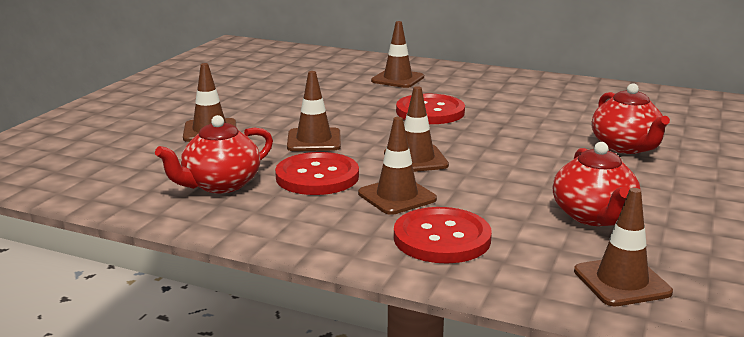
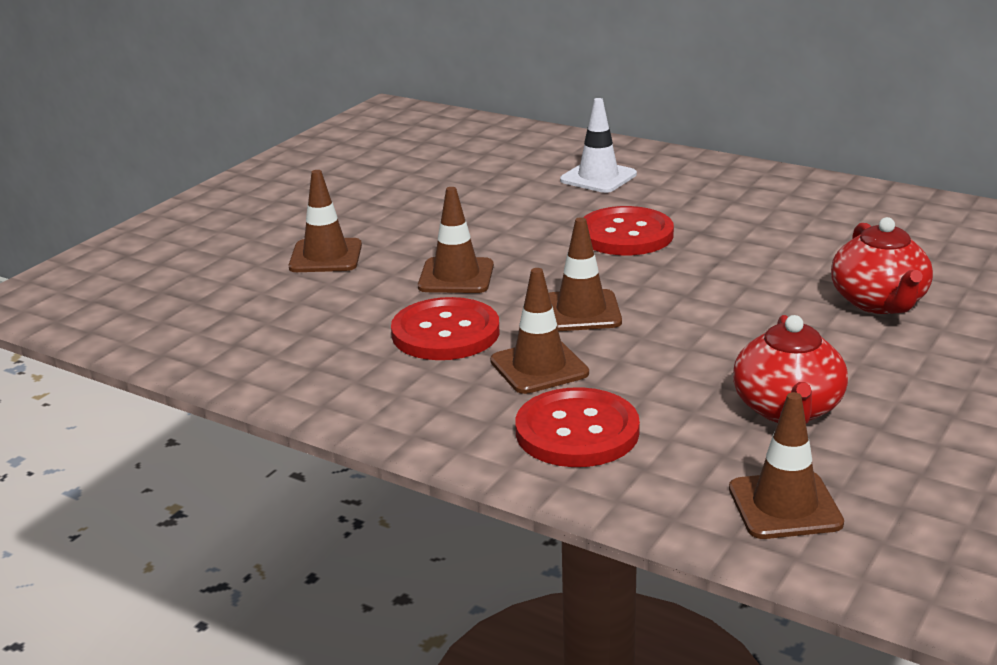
camera: 10 degrees right, 5 degrees up
(220, 185) = (322, 340): red teapot -> none
(397, 79) = (598, 177): brown traffic cone -> white traffic cone

